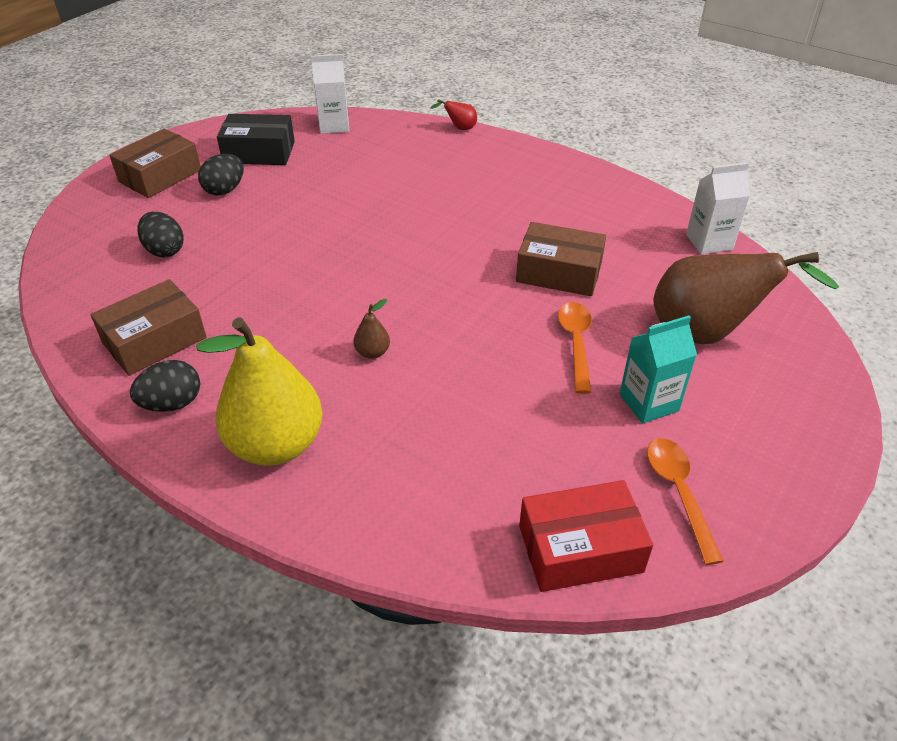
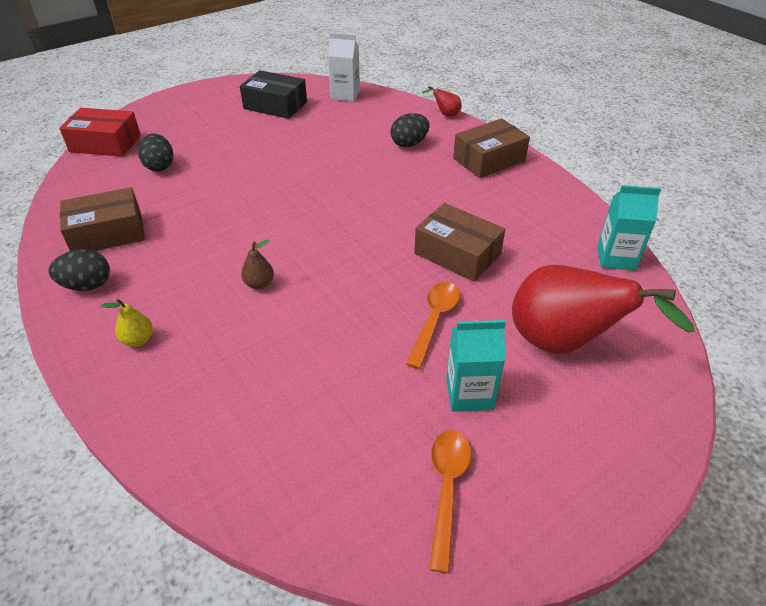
camera: 20 degrees right, 0 degrees up
(160, 176) = (193, 110): brown box -> brown box (489, 159)
(225, 190) = (232, 129): black egg -> black egg (409, 144)
(276, 445) = (138, 340): yellow pear -> yellow pear, size x0.40
(580, 549) = (324, 512): red box -> red box (105, 143)
(707, 333) = (564, 343): brown pear -> red pear
(709, 242) = (616, 258): white carton -> turquoise carton

